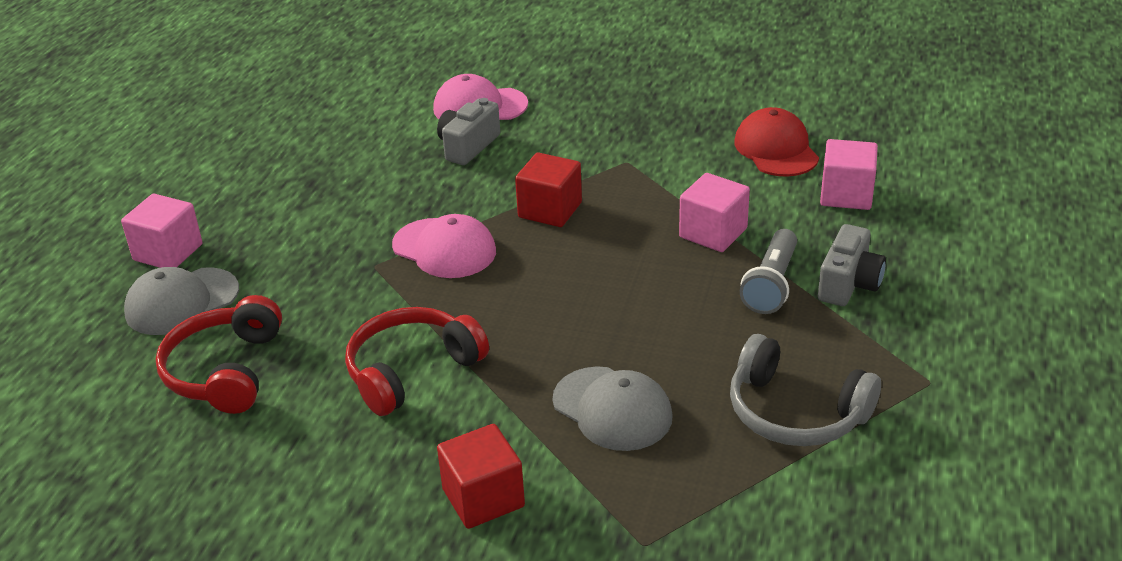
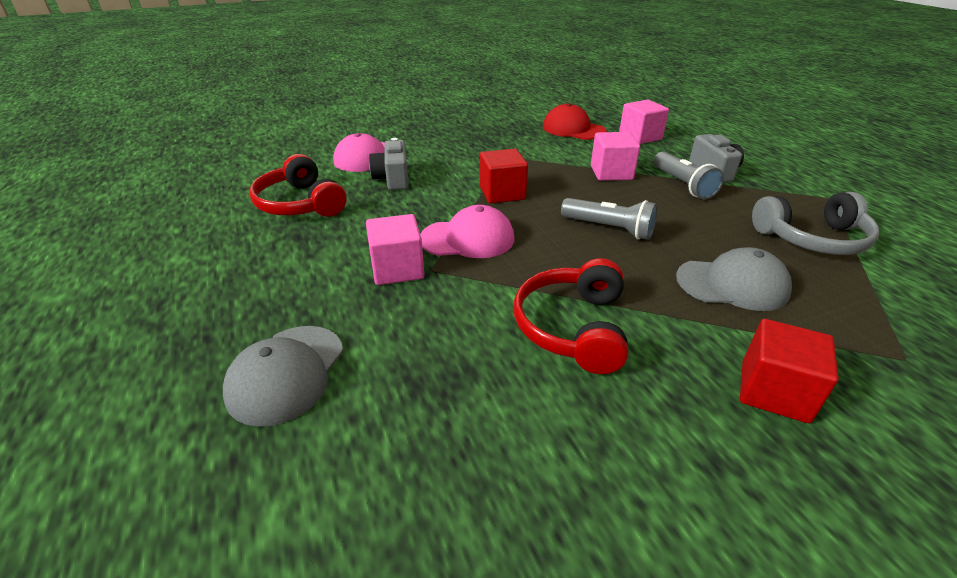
camera: 40 degrees left, 0 degrees up
(168, 252) = (217, 338): pink cube -> pink cube (397, 269)
(225, 371) = (415, 413): red headphones -> red headphones (300, 204)
(592, 299) = (609, 229): none -> grey flashlight

